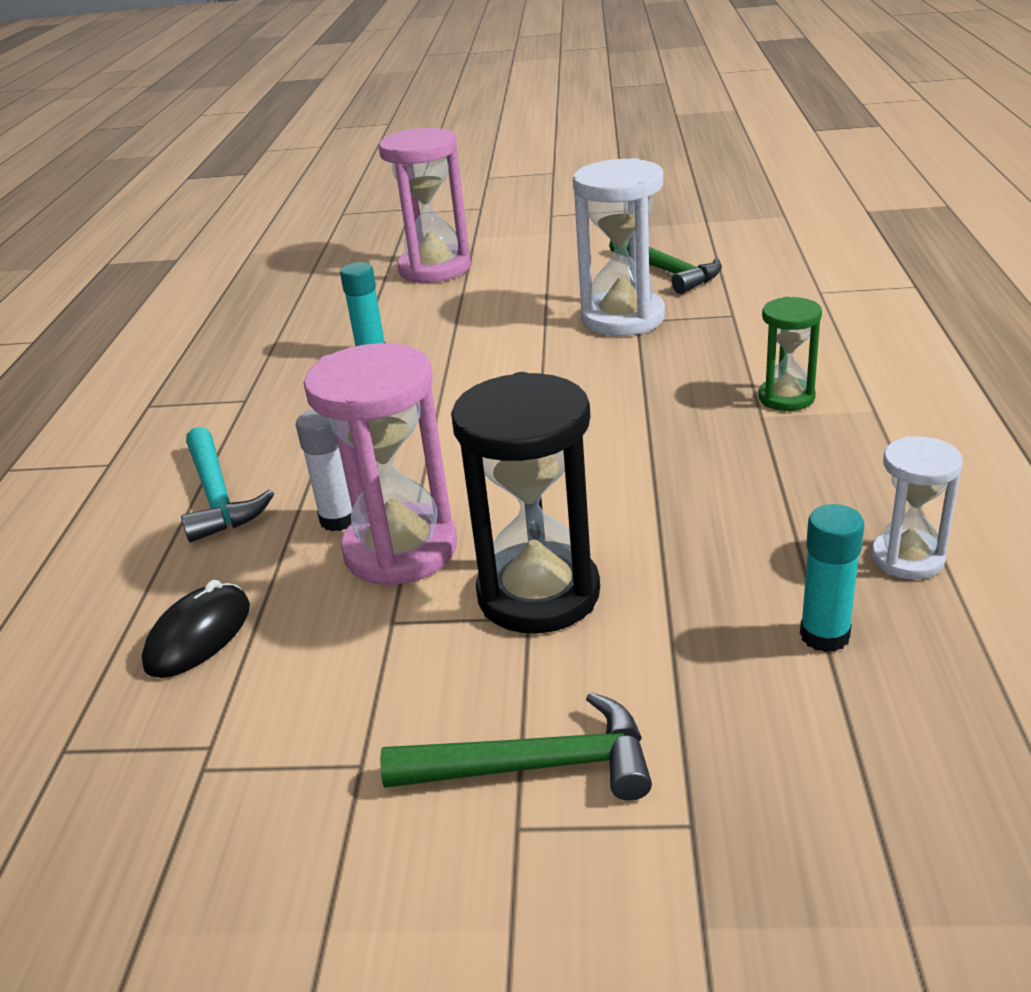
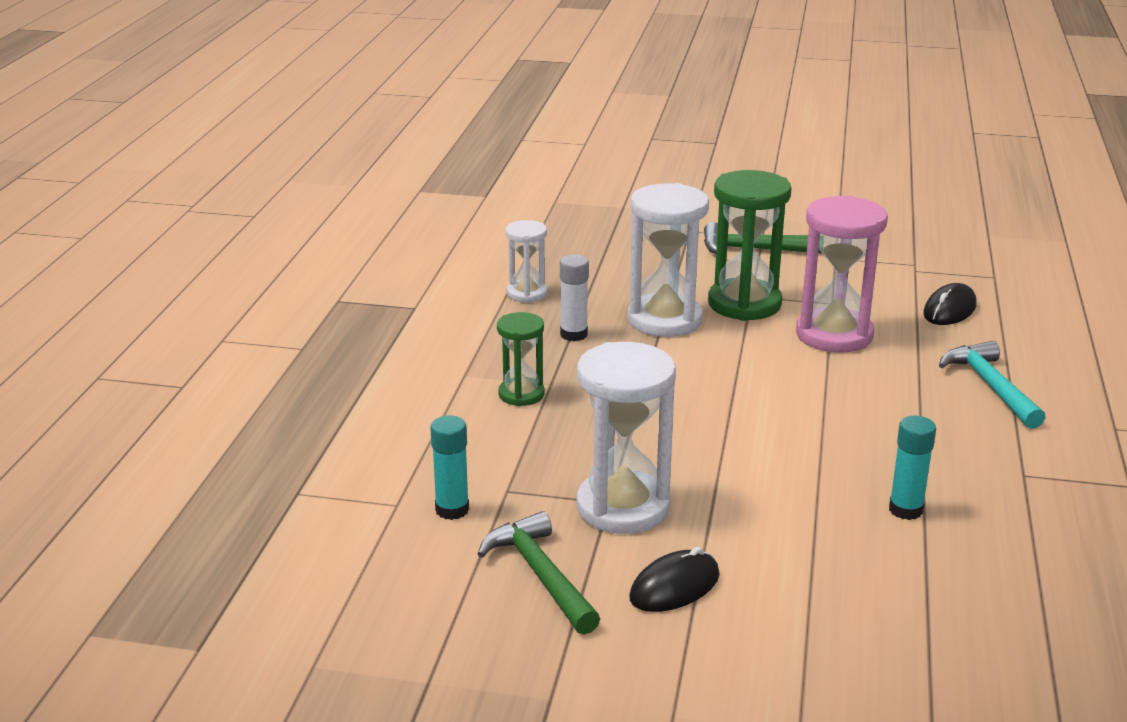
camera: 175 degrees left, 5 degrees down
(339, 519) = (884, 358): white glue stick -> white glue stick (573, 334)
(435, 269) = (855, 657): pink hourglass -> none
(538, 594) = (744, 304): black hourglass -> green hourglass
(563, 281) = (674, 587): none -> black mouse
(657, 538) = (664, 320): none -> white hourglass
(824, 635) = (596, 271): turquoise glue stick -> turquoise glue stick (452, 510)

